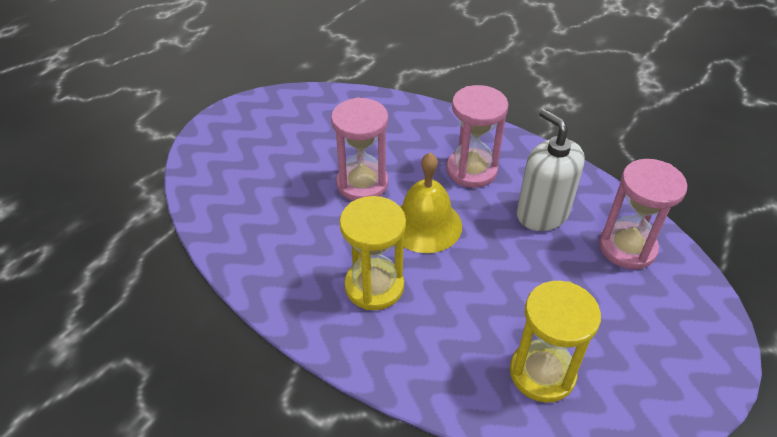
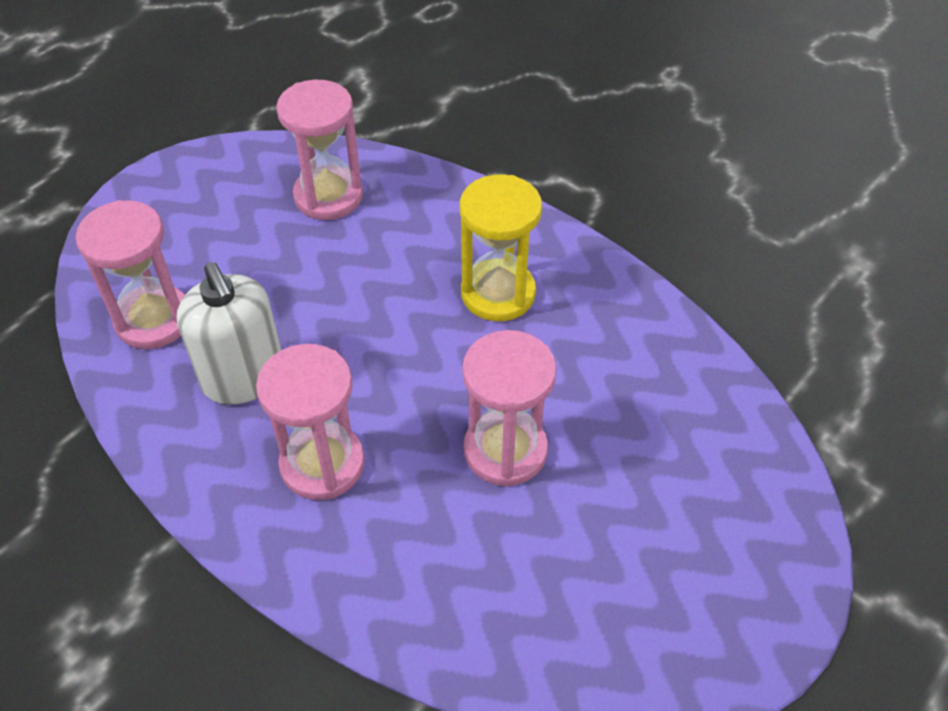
camera: 175 degrees left, 5 degrees up
(425, 225) = (417, 372): yellow bell -> none
(542, 373) = (328, 196): yellow hourglass -> pink hourglass

